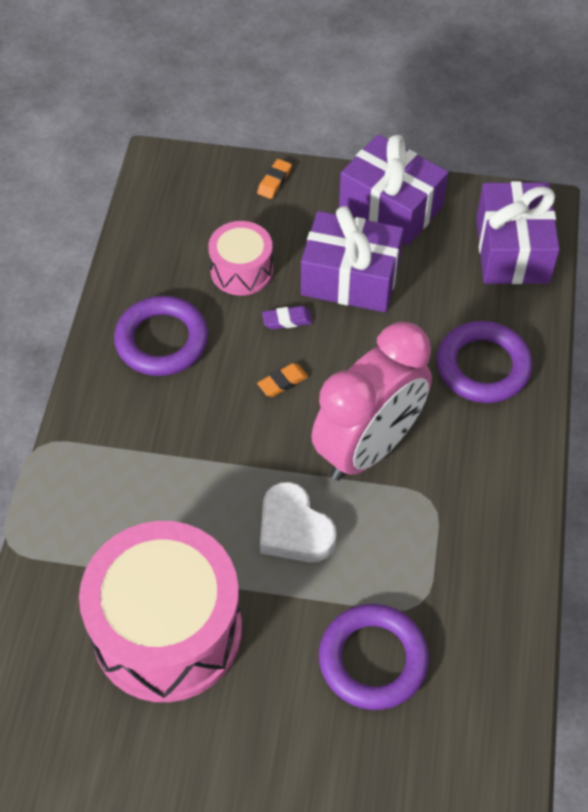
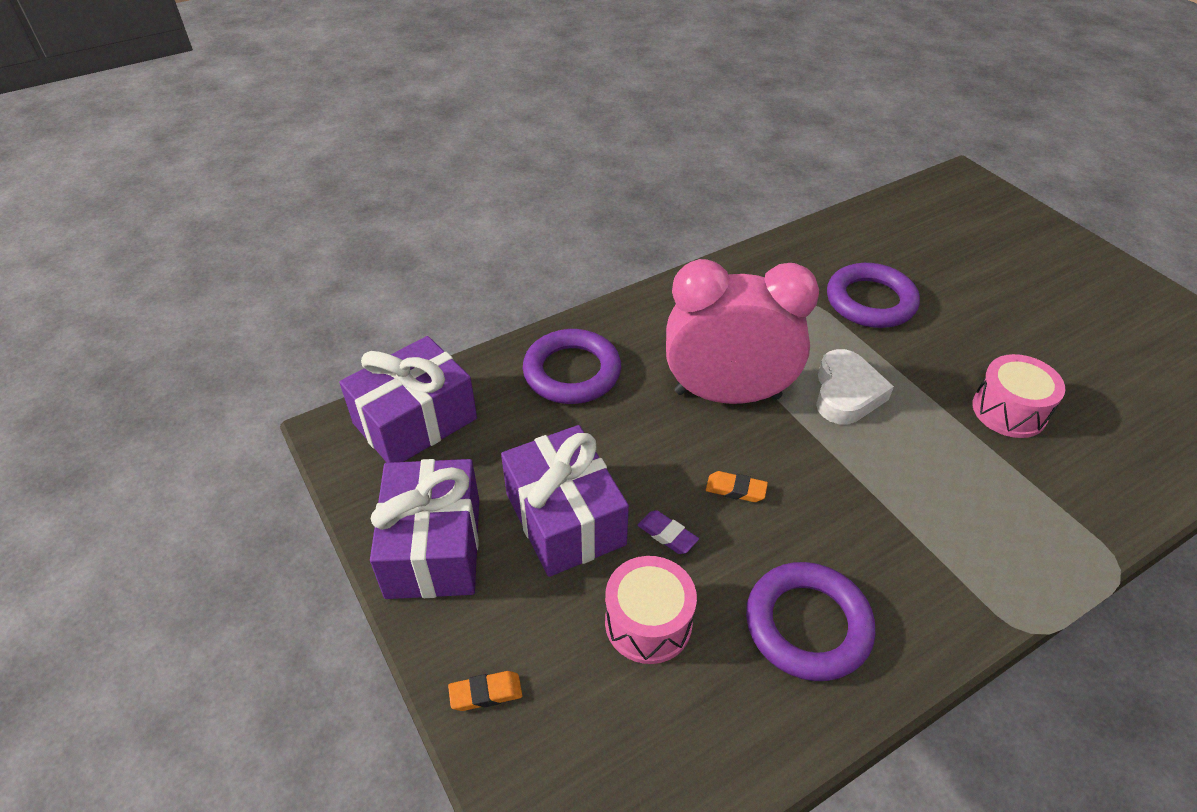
camera: 130 degrees left, 10 degrees down
(167, 630) = (1009, 411): pink drum -> pink drum, size x0.50

